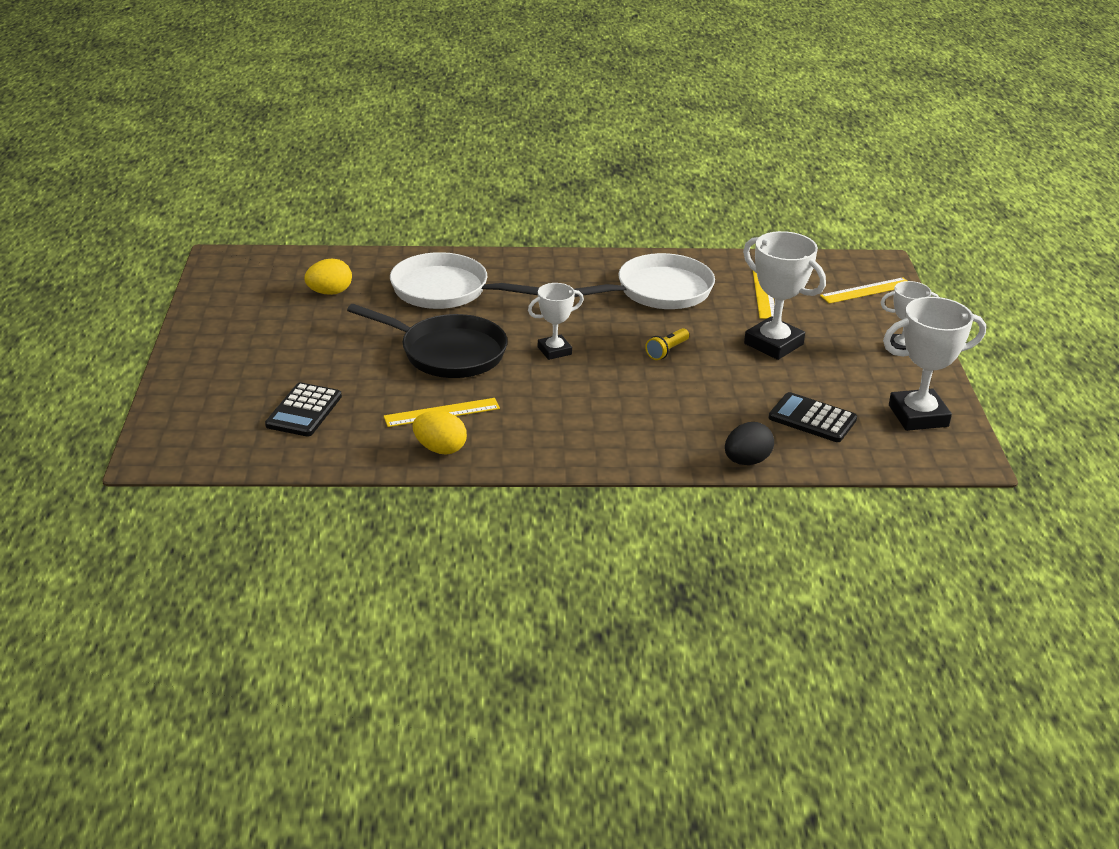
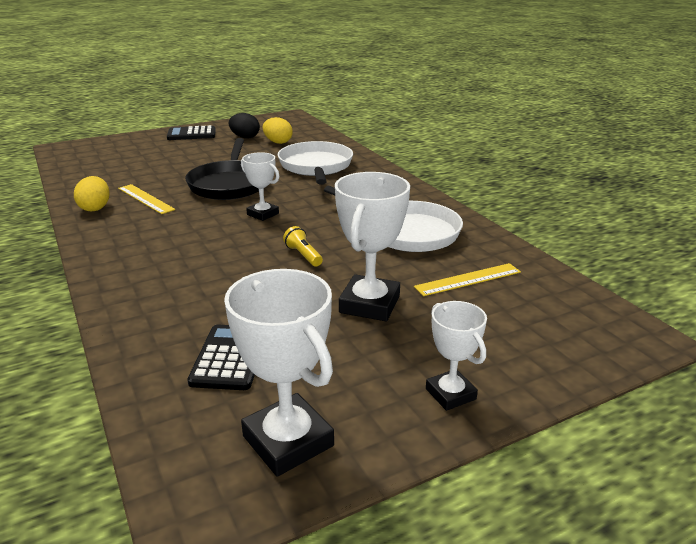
camera: 65 degrees right, 5 degrees down
(304, 411) = (127, 166): black calculator -> black calculator (191, 134)
(667, 351) = (303, 255): yellow flashlight -> yellow flashlight turned 45 degrees clockwise
(746, 461) = (123, 334): black egg -> black egg (245, 137)
(866, 290) = (561, 340): yellow ruler -> none

